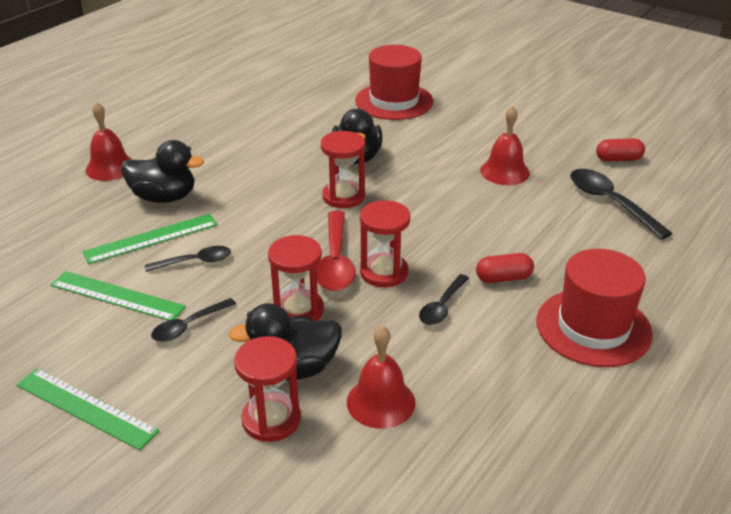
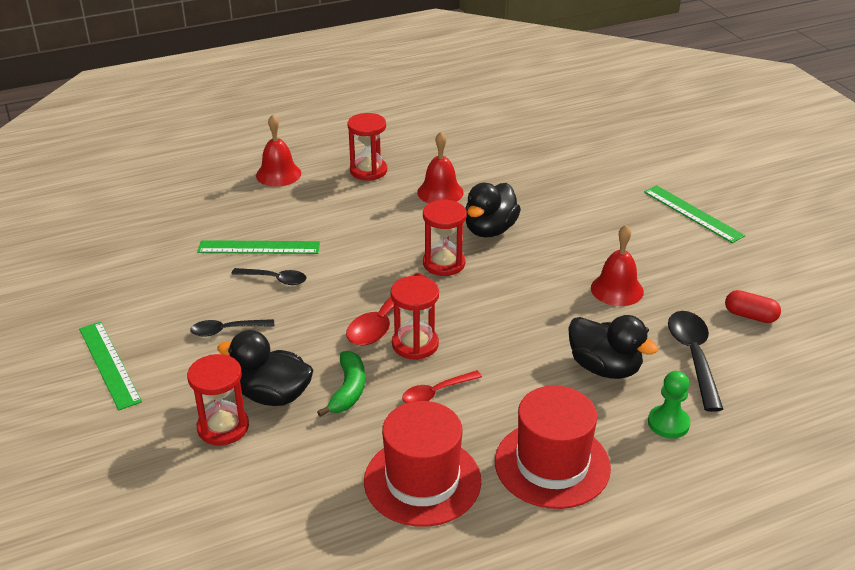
camera: 30 degrees right, 0 degrees up
(117, 296) = (196, 286): green ruler -> green ruler (692, 213)
(164, 197) = (297, 215): black duck -> black duck (604, 368)
(298, 310) = (317, 350): red hourglass -> red hourglass (368, 171)
(362, 335) = (348, 390): none -> green banana
(381, 402) = (313, 449): red bell -> red bell (440, 192)
(394, 101) = (577, 184): red hat -> red hat (422, 481)
(442, 307) = (436, 393): black spoon -> red spoon
(503, 278) = (514, 389): red capsule -> none
(644, 259) = (668, 423): none -> green pawn

